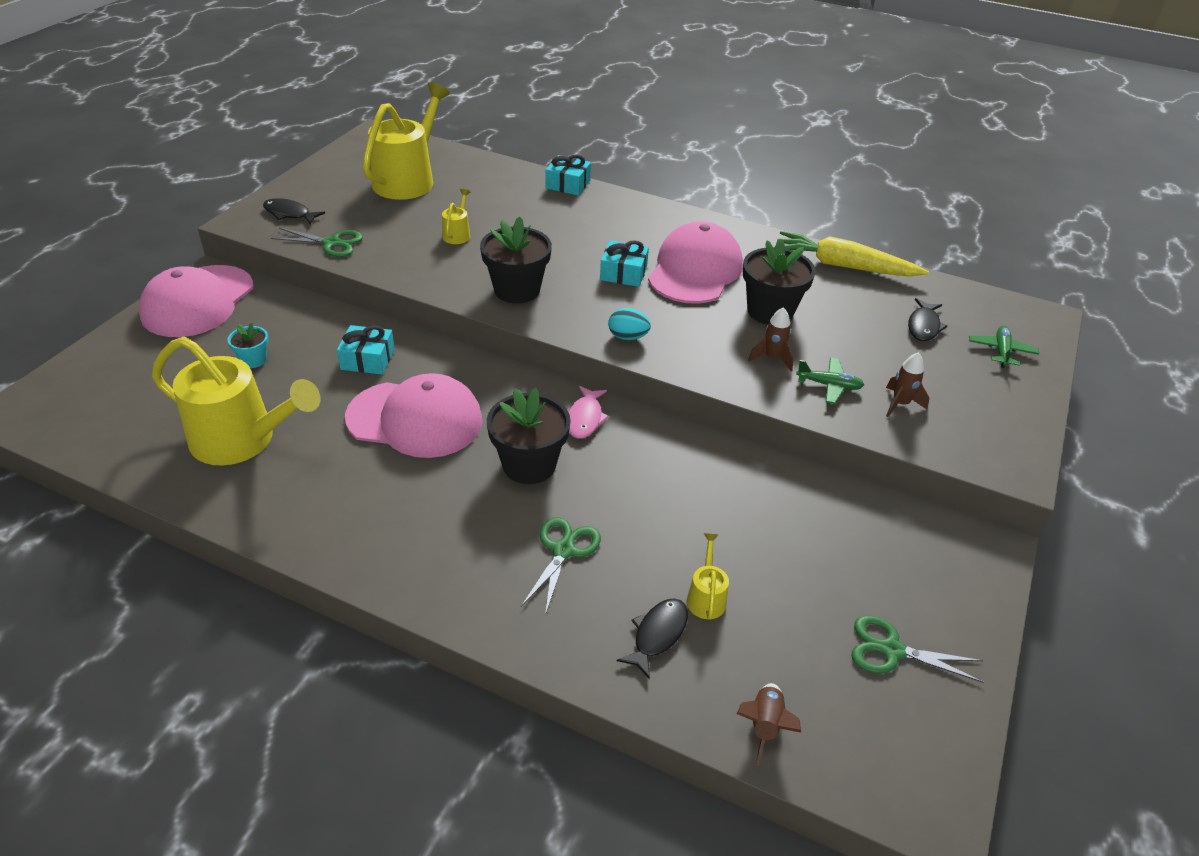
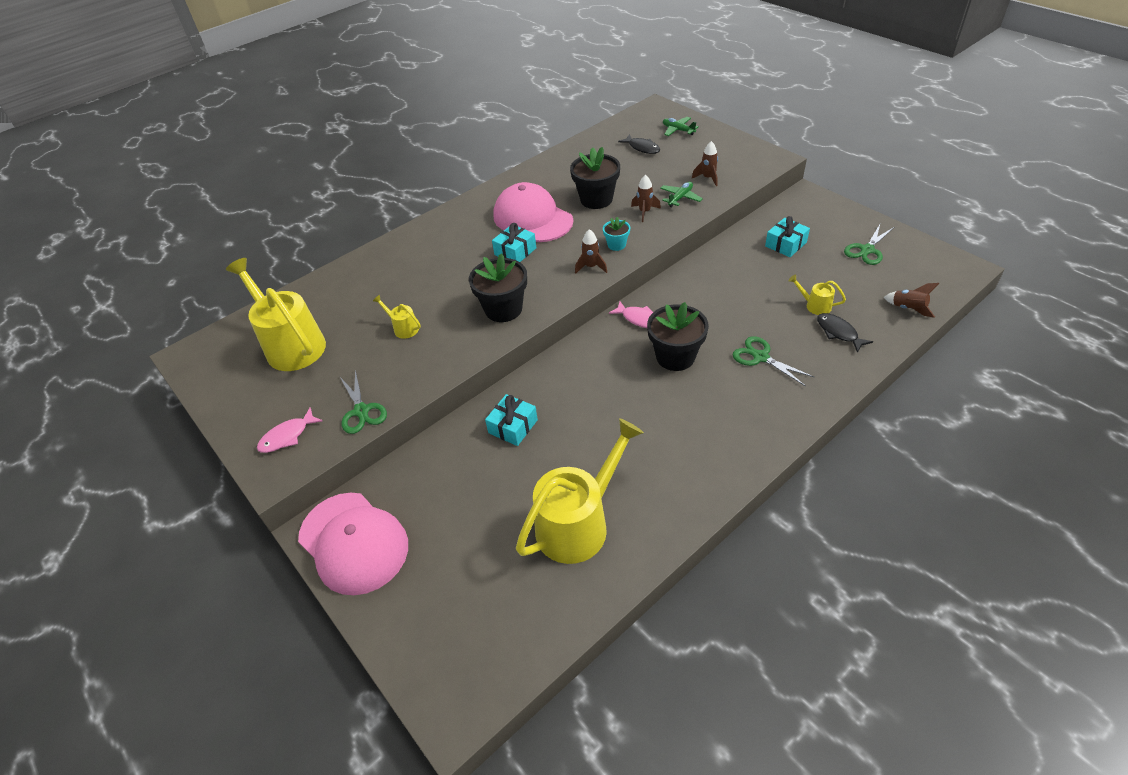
camera: 60 degrees left, 5 degrees up
(253, 360) = (472, 505): turquoise flower pot -> turquoise flower pot (616, 245)
(289, 214) = (287, 436): black fish -> pink fish
(332, 243) = (361, 411): green scissors -> green scissors turned 120 degrees clockwise
(415, 419) = (601, 409): pink cap -> none
(568, 184) = (375, 252): turquoise gift -> turquoise gift (785, 244)
(628, 337) = (591, 267): turquoise egg -> brown rocket
(844, 266) = (566, 157): yellow carrot -> none

